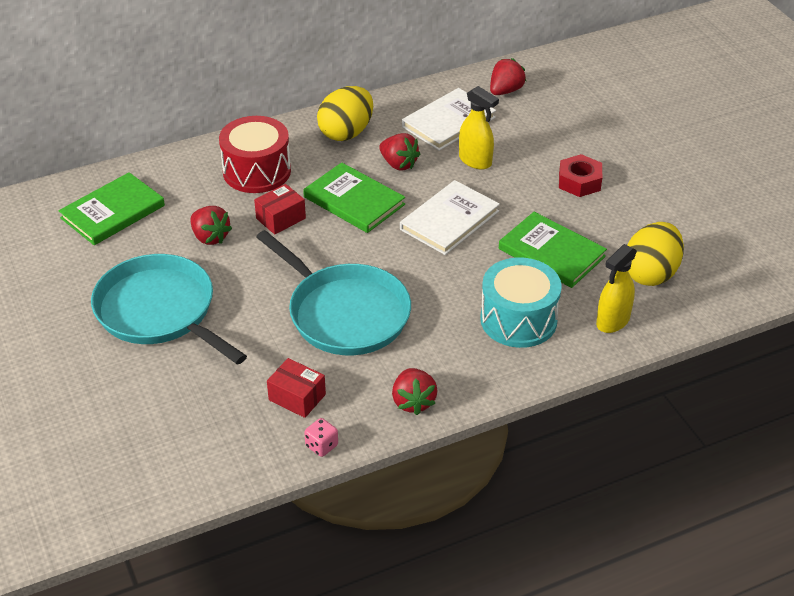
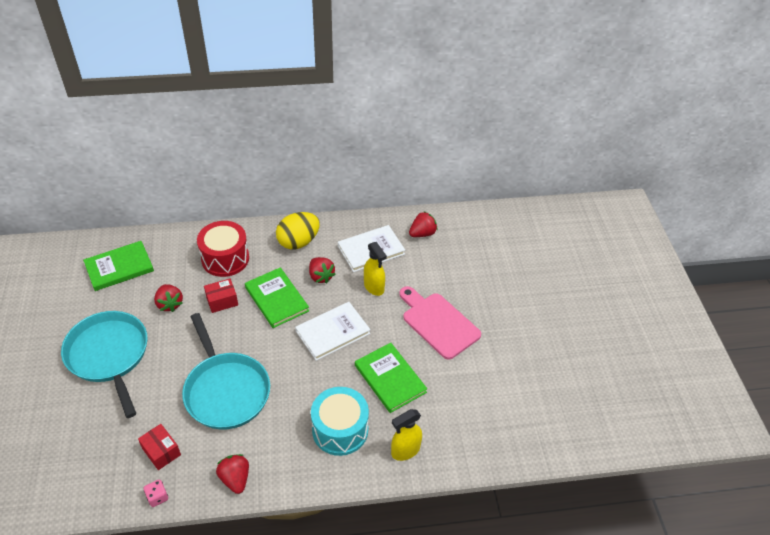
camera: 15 degrees right, 5 degrees up
(413, 402) = (235, 479): red strawberry -> red strawberry turned 150 degrees clockwise
(579, 182) = (438, 323): red nut -> pink cutting board
(650, 273) = (452, 416): yellow egg -> none

